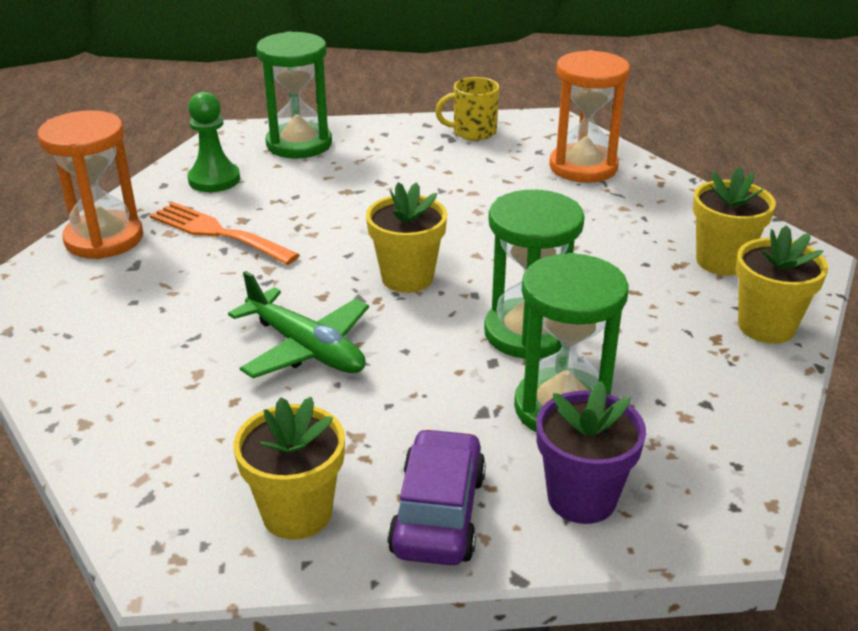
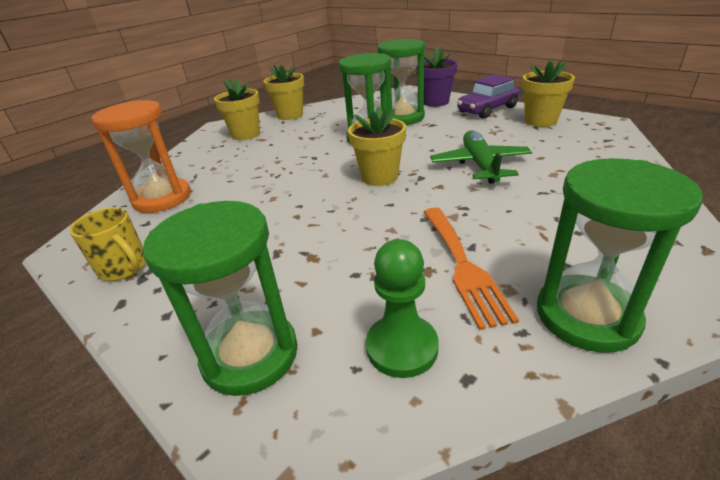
camera: 130 degrees left, 0 degrees up
(104, 239) = (586, 316): orange hourglass -> green hourglass

